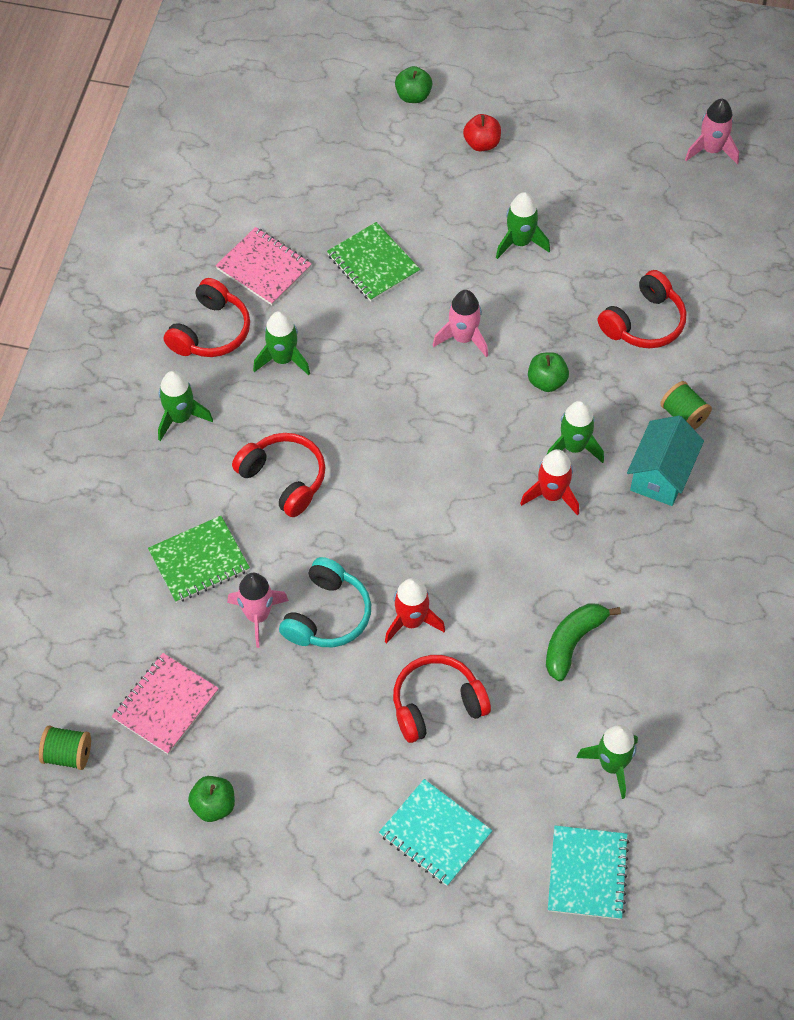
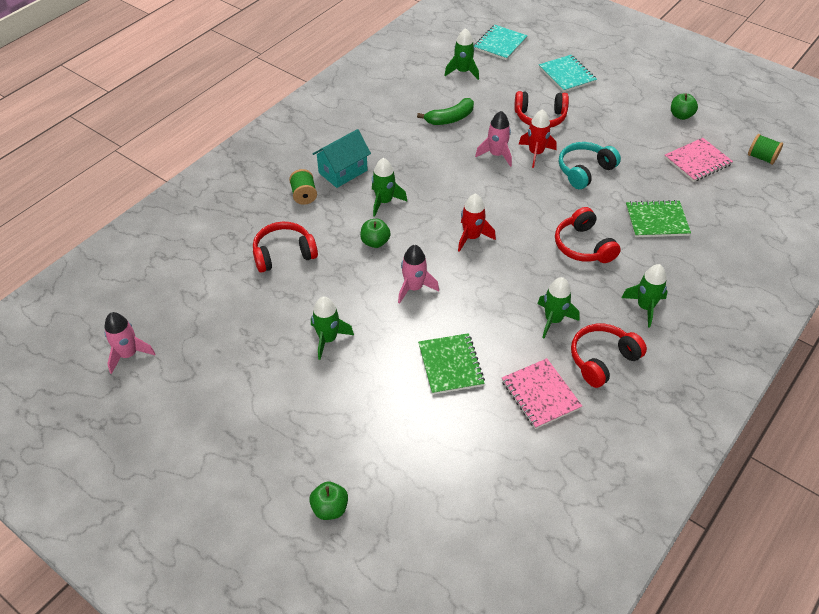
camera: 155 degrees left, 10 degrees down
(258, 616) = (628, 183): pink rocket -> pink rocket (496, 155)
(482, 143) = (301, 434): red apple -> none
(552, 495) = (415, 183): red rocket -> red rocket (471, 237)

